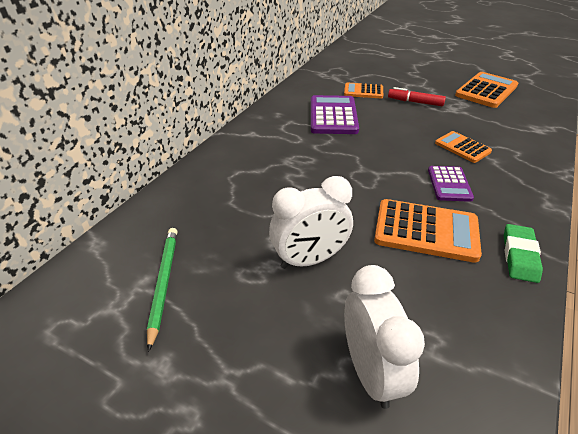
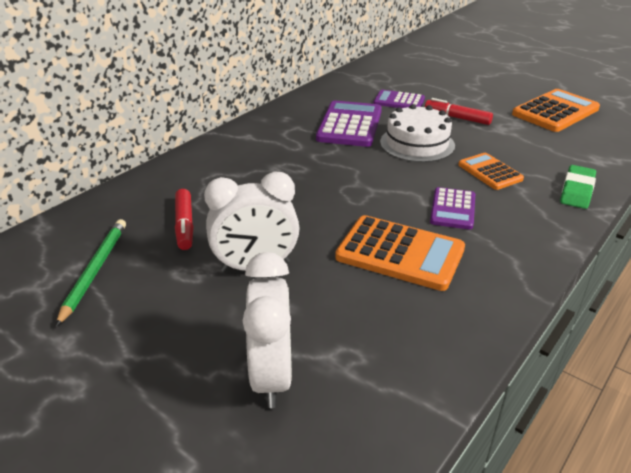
camera: 10 degrees right, 5 degrees down
(230, 225) = (184, 225): none -> red marker
(363, 91) = (399, 101): orange calculator -> purple calculator
(394, 127) = (417, 143): none -> white cake
(519, 256) = (497, 290): green eraser -> green eraser (577, 190)

